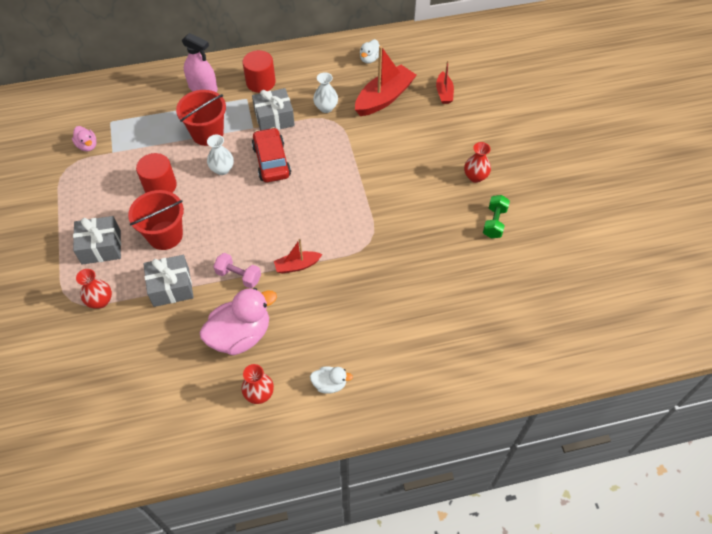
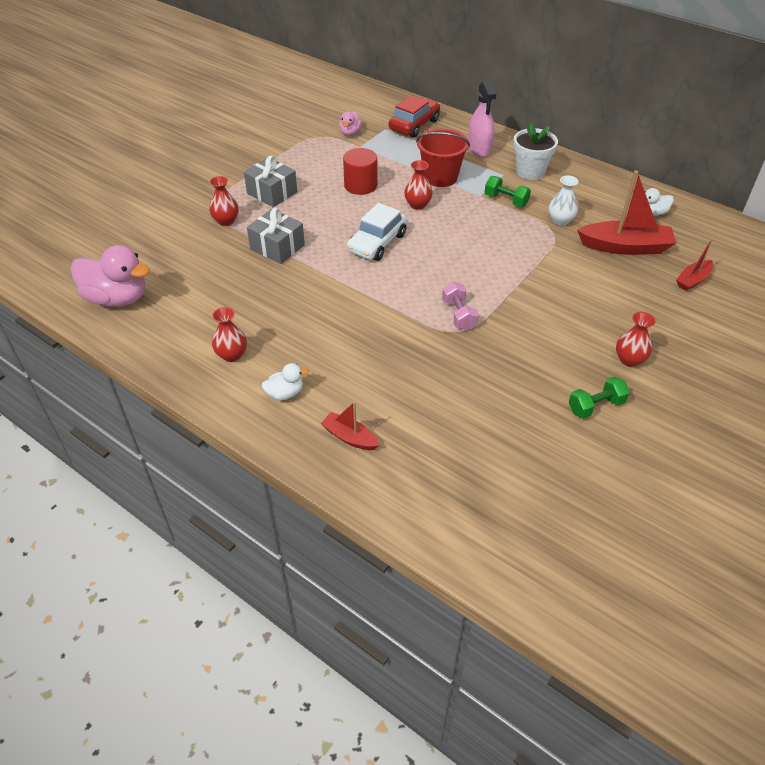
camera: 50 degrees right, 10 degrees down
(165, 235) = (319, 215): red bucket -> none
(222, 169) = (417, 205): white vase -> red vase
(236, 223) = (377, 243): none -> white car
(239, 276) = (329, 275): pink dumbbell -> pink dumbbell (458, 315)
(240, 335) = (275, 310): pink duck -> pink duck (117, 298)
(260, 82) = (530, 172): red cylinder -> white flower pot
(271, 161) = (462, 225): red car -> red car (414, 125)
(274, 118) = (506, 200): grey gift -> green dumbbell
(297, 265) = (379, 302): red boat -> red boat (350, 437)
(330, 384) = (285, 393): white duck -> white duck turned 75 degrees counterclockwise

